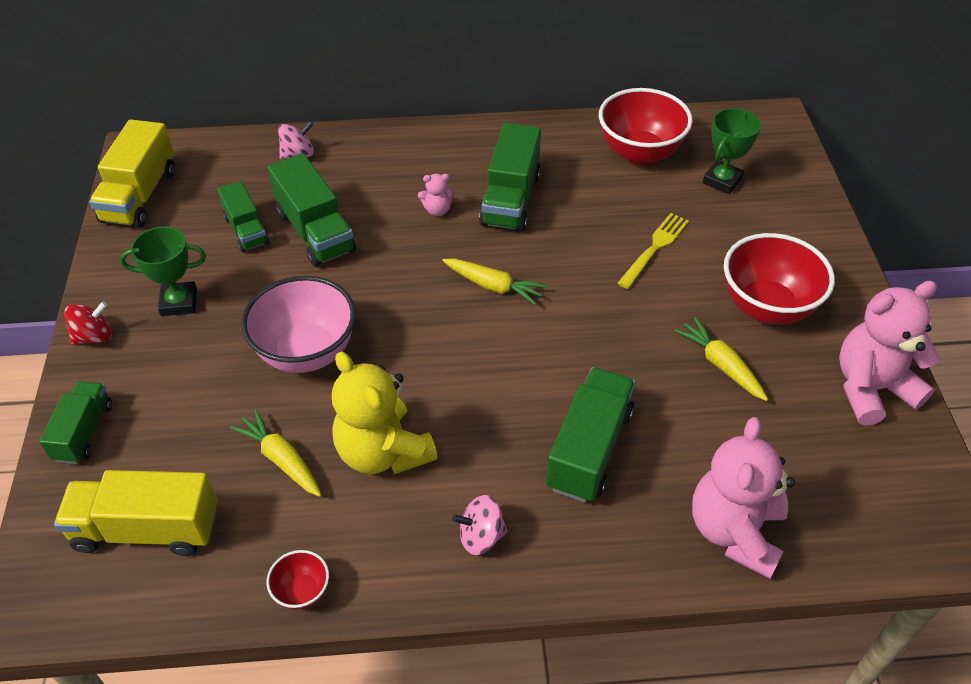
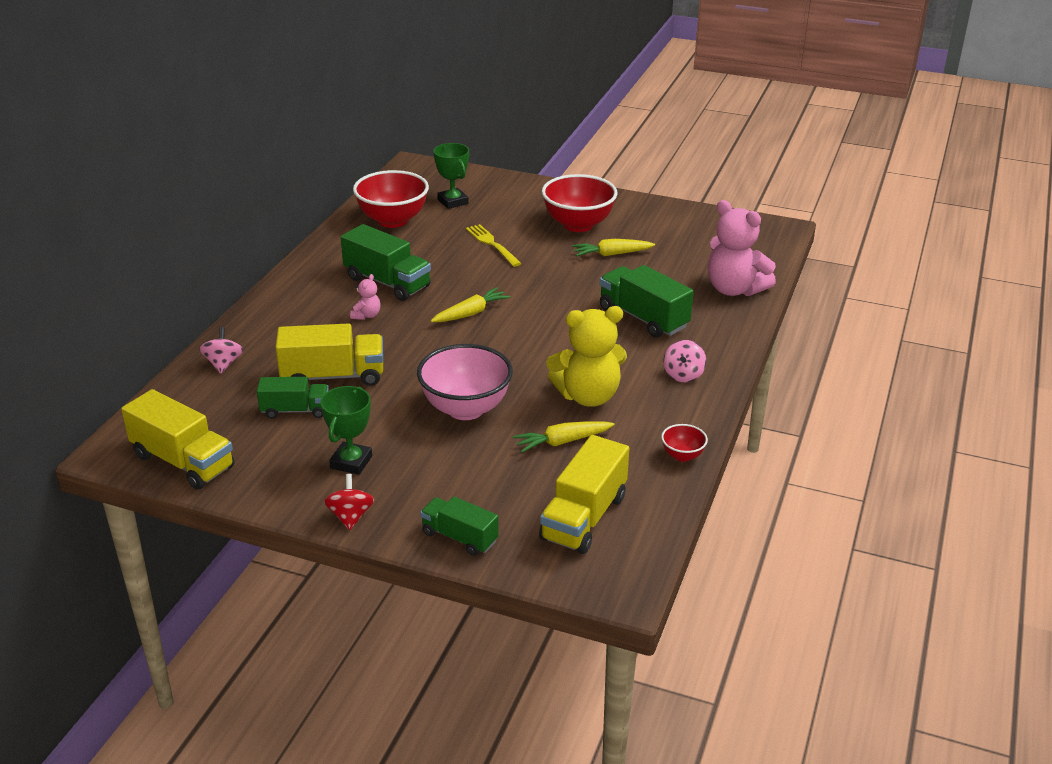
camera: 65 degrees left, 15 degrees down
(315, 231) = (333, 376): green truck -> yellow truck
(871, 388) = (666, 216): pink teddy bear -> none

